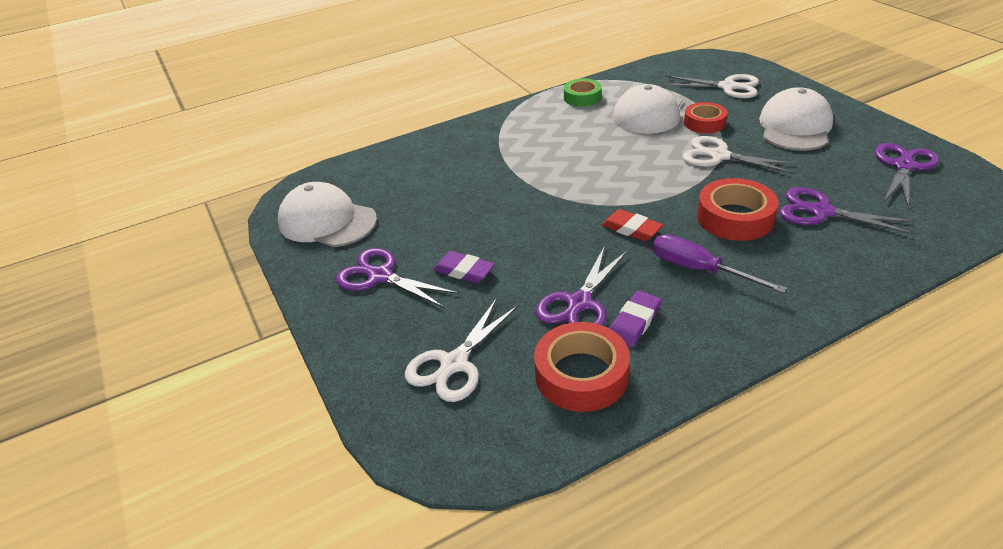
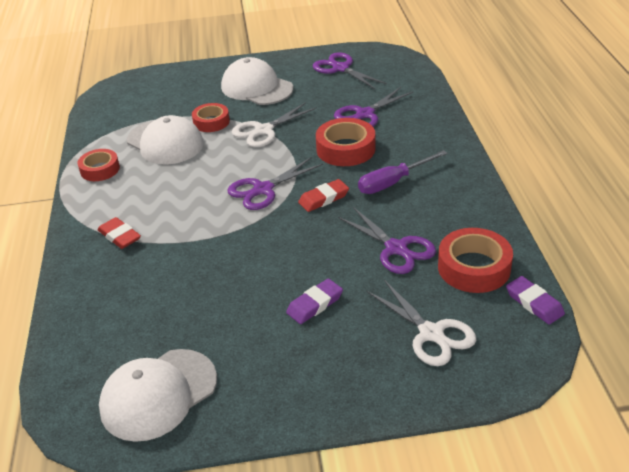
camera: 70 degrees left, 0 degrees up
(380, 276) = (286, 363): purple scissors -> purple scissors (263, 190)
(500, 138) = (119, 236): none -> red eraser
(582, 97) = (100, 169): green tape -> red tape
(634, 322) = (432, 228): purple eraser -> purple eraser (534, 303)
(727, 87) = (170, 95): white scissors -> none

